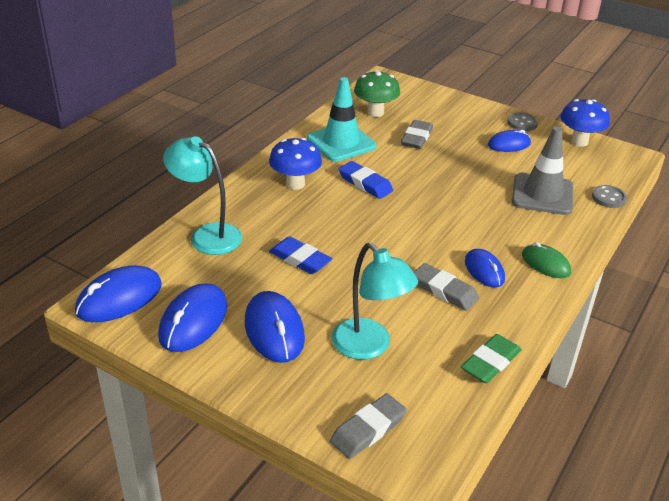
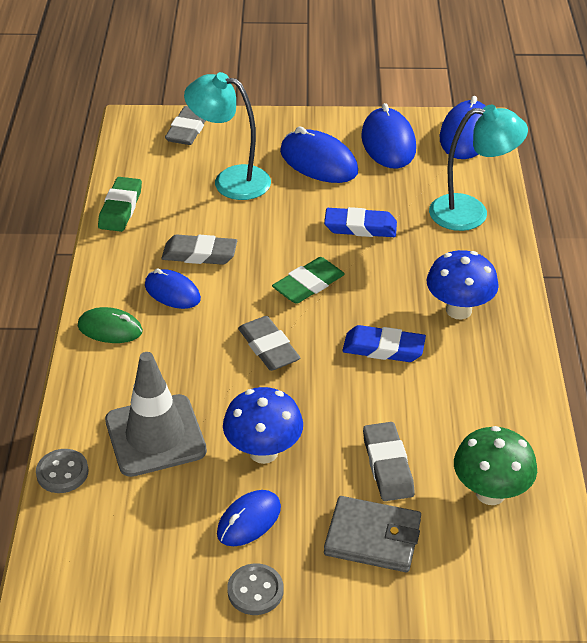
camera: 150 degrees right, 5 degrees up
(341, 142) = (475, 403): turquoise traffic cone -> none
(378, 236) = (308, 285): none -> green eraser
(438, 211) = (268, 347): none -> grey eraser
(449, 119) = (372, 537): none -> grey wallet
(579, 141) = (143, 588): blue mushroom -> blue mushroom (263, 452)

